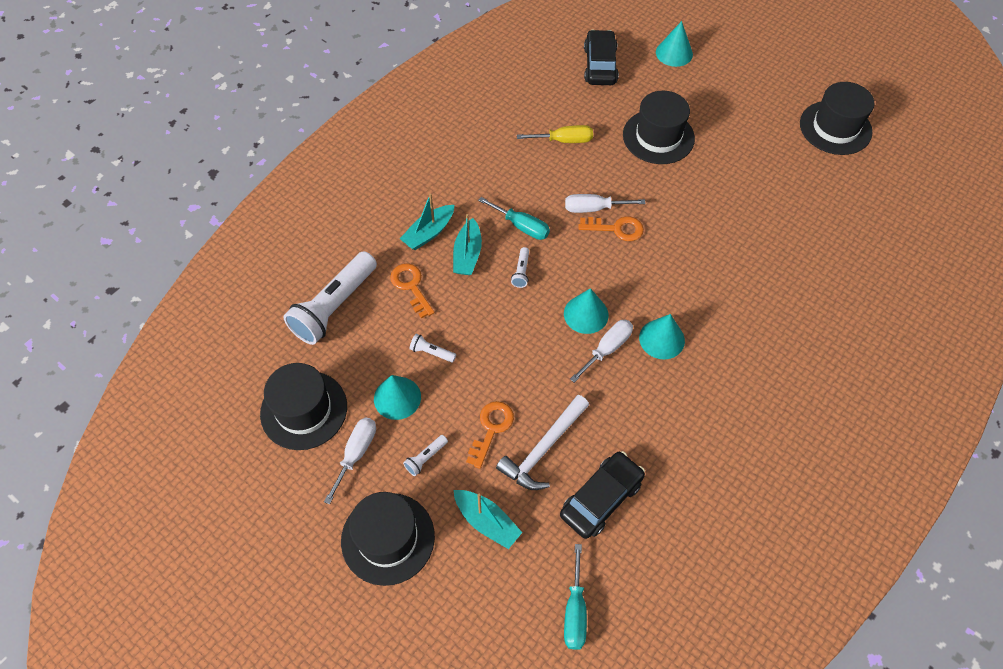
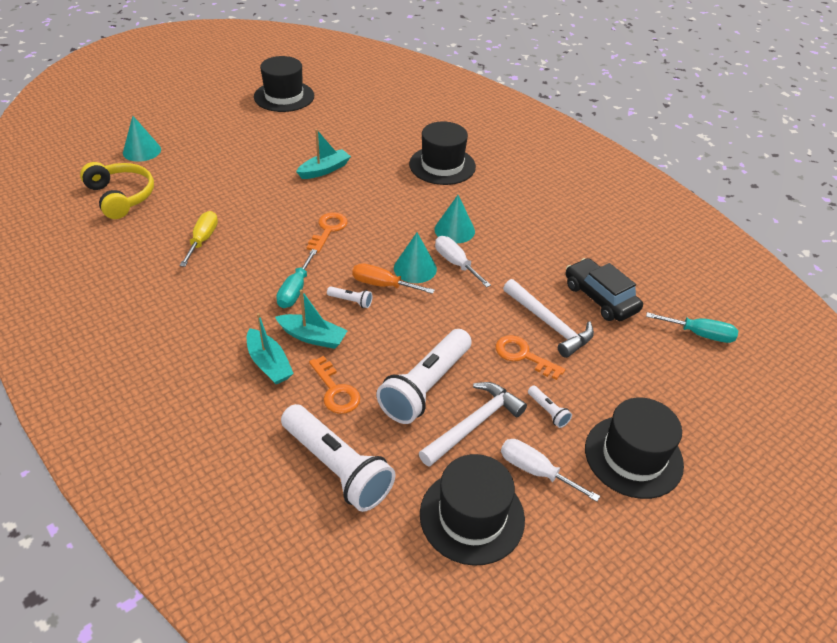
camera: 80 degrees left, 15 degrees down
(397, 398) = (474, 424): turquoise cone -> white hammer
(411, 286) = (335, 391): orange key -> orange key turned 105 degrees counterclockwise
(431, 352) = (425, 386): white flashlight -> white flashlight, size x2.43
(487, 522) = (618, 376): turquoise boat -> turquoise boat (324, 170)
(521, 226) = (295, 290): turquoise screwdriver -> turquoise screwdriver turned 150 degrees clockwise
(552, 292) = (382, 285): none -> orange screwdriver
(593, 208) = (298, 238): white screwdriver -> none
(600, 65) = (121, 196): black car -> yellow headphones
(658, 137) = (236, 182): black hat -> black hat (442, 165)

